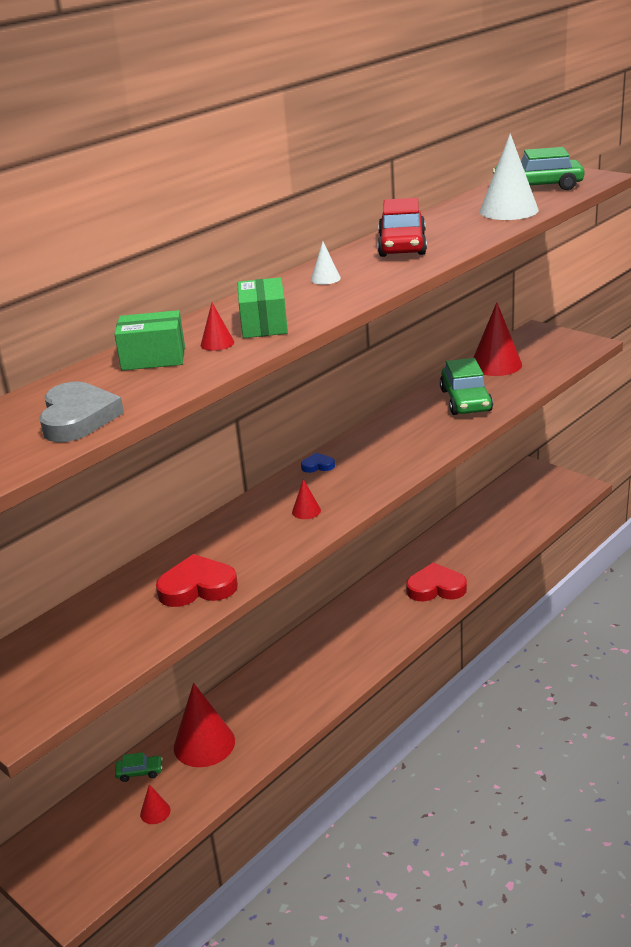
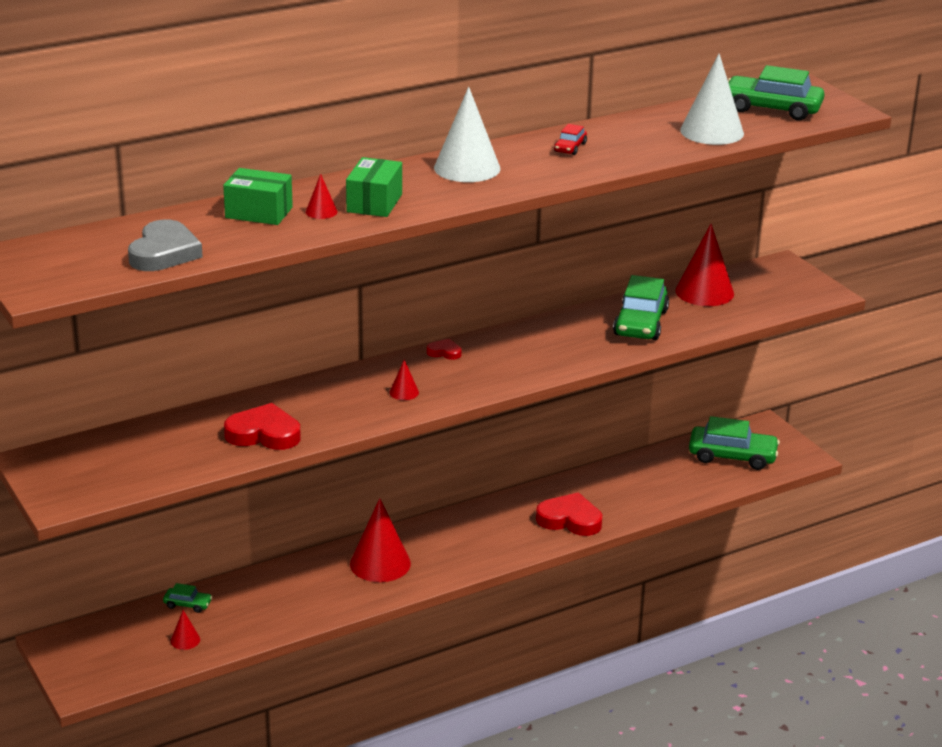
camera: 15 degrees right, 0 degrees up
(204, 744) = (258, 597): red cone -> red cone (380, 563)
(318, 466) = (444, 352): blue heart -> red heart
(325, 279) = (467, 168): white cone -> white cone, size x2.19
(402, 245) = (570, 147): red car -> red car, size x0.47
(527, 499) = (732, 456): none -> green car

